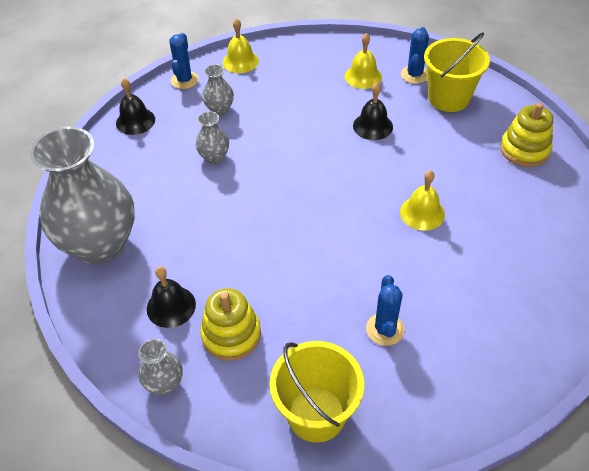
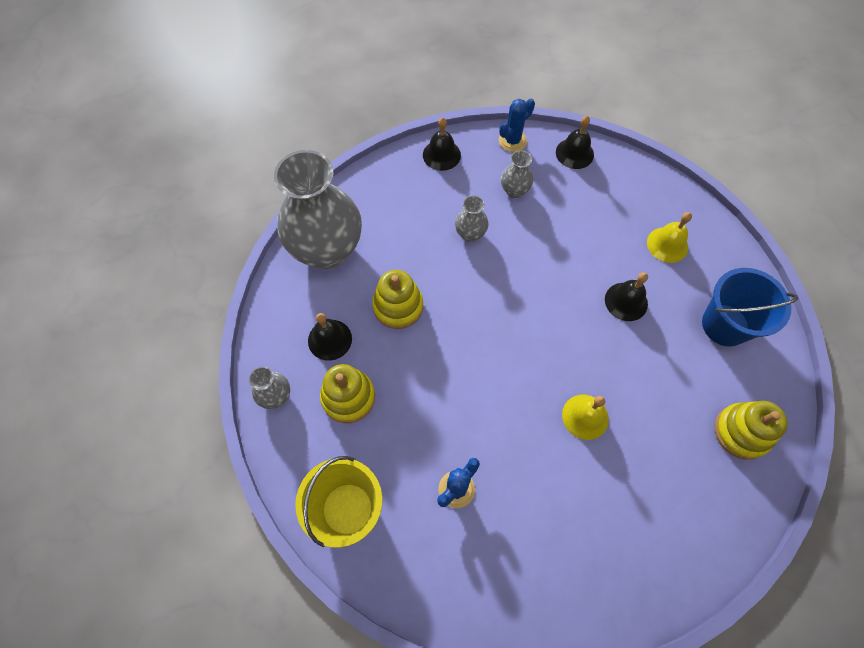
camera: 40 degrees right, 15 degrees up
(206, 242) = (398, 306): none -> yellow stacking toy
(240, 61) = (574, 153): yellow bell -> black bell
(414, 75) = (717, 277): blue cactus -> none
(448, 98) = (725, 325): yellow bucket -> blue bucket

